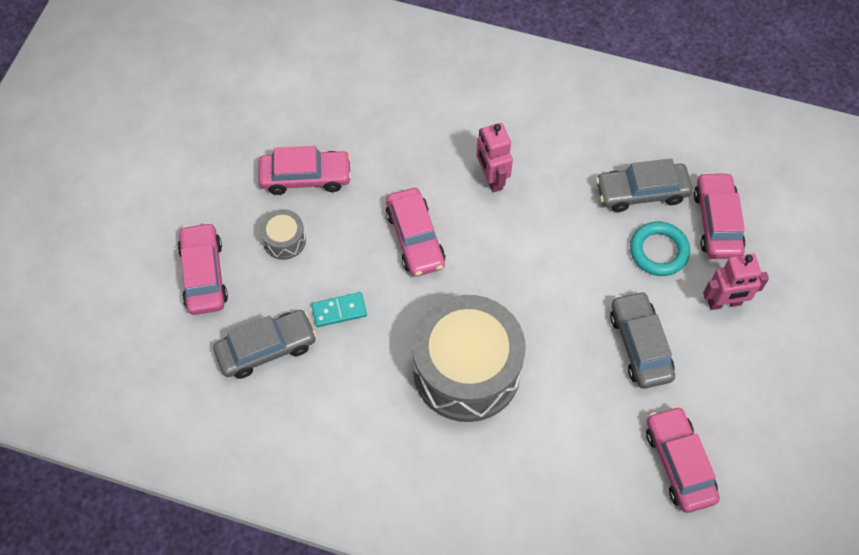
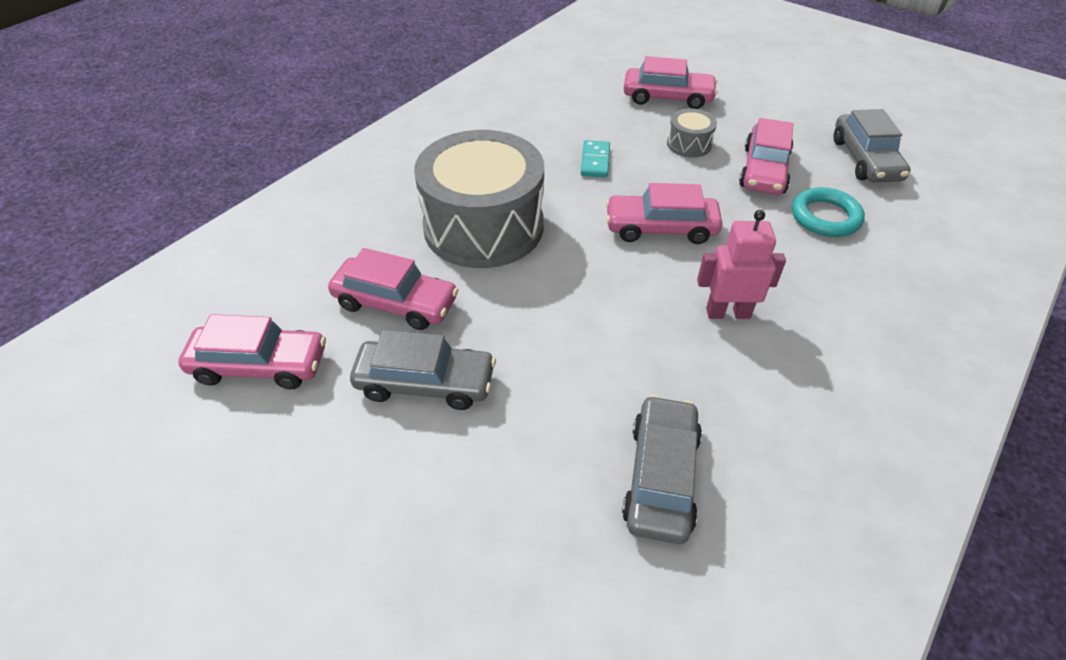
camera: 110 degrees right, 15 degrees down
(266, 348) = (576, 116): grey car -> grey car (865, 159)
(658, 251) = (551, 459): turquoise ring -> turquoise ring (825, 217)
(717, 222) = (571, 567): pink car -> pink car (395, 303)
(724, 303) = (430, 512): pink robot -> none

